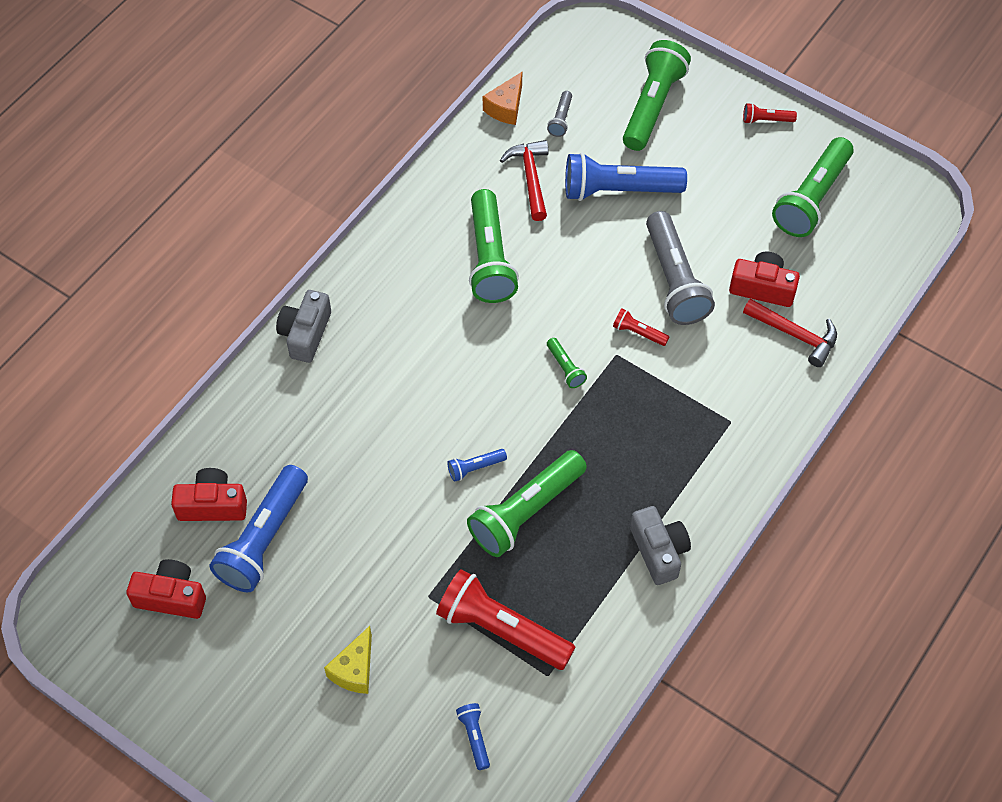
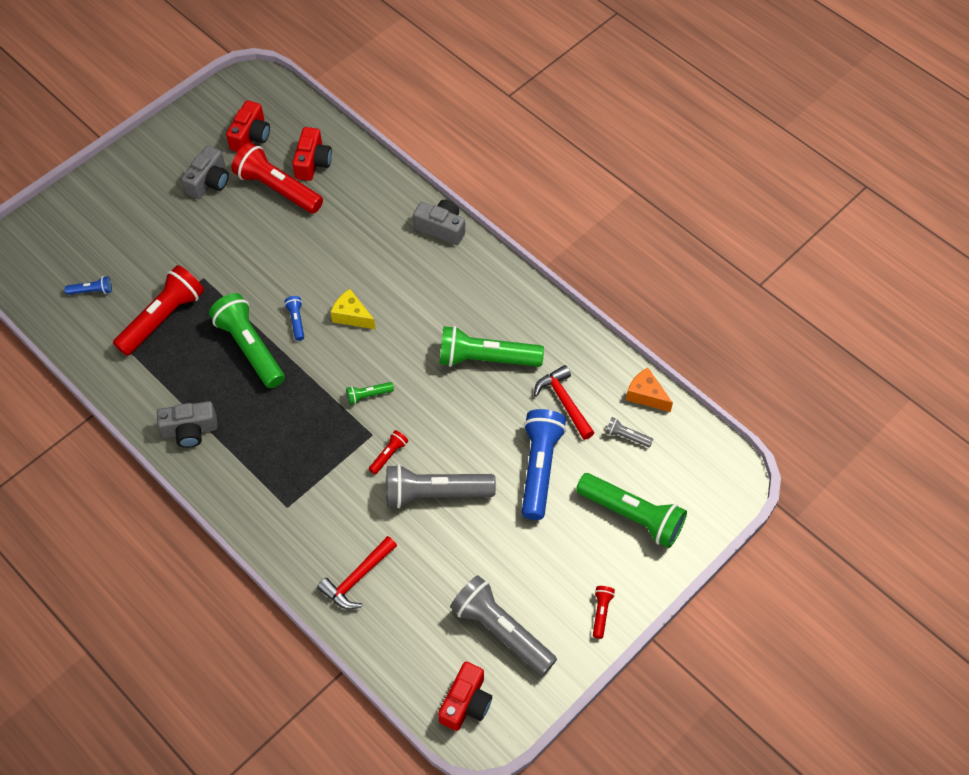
camera: 100 degrees right, 0 degrees up
(262, 632) = (209, 182): none -> grey camera
(264, 539) = (277, 189): blue flashlight -> red flashlight
(354, 669) = (164, 229): yellow cheese -> yellow cheese (352, 316)
(530, 178) = (564, 402): red hammer -> red hammer turned 120 degrees counterclockwise
(762, 288) = (412, 563): red camera -> red camera (466, 703)
(812, 198) = (501, 631): green flashlight -> grey flashlight

